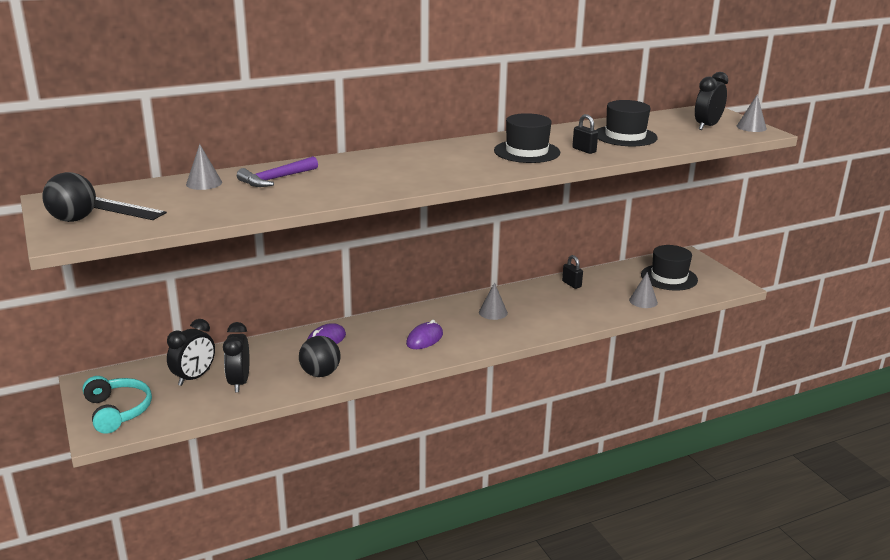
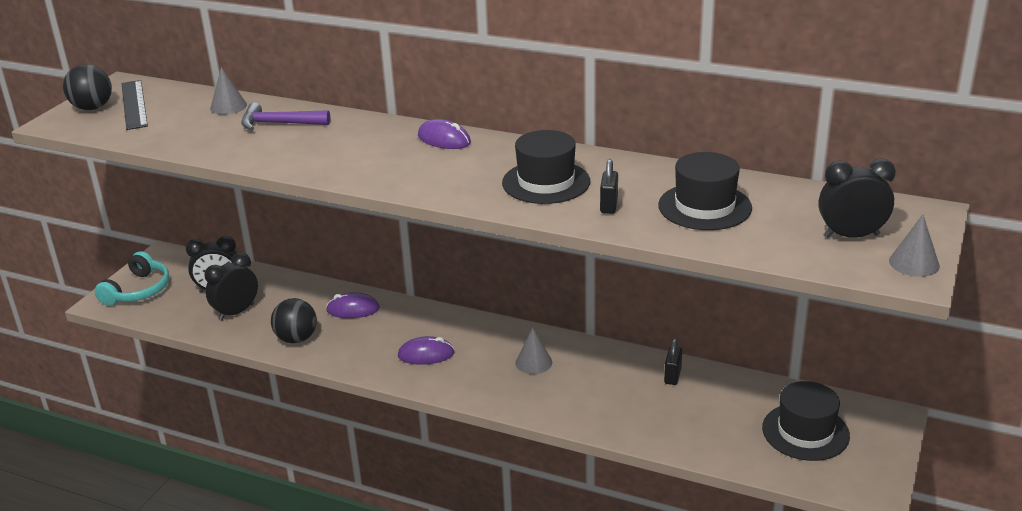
camera: 50 degrees right, 5 degrees up
(414, 153) = (444, 139): none -> purple mouse
(643, 301) = (713, 442): grey cone -> none

